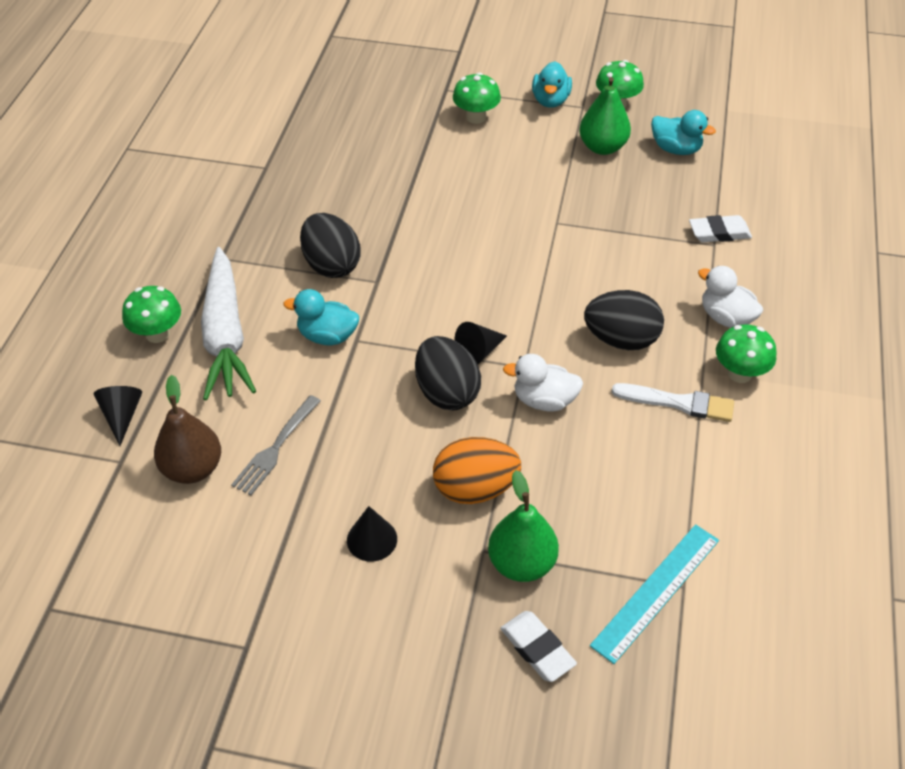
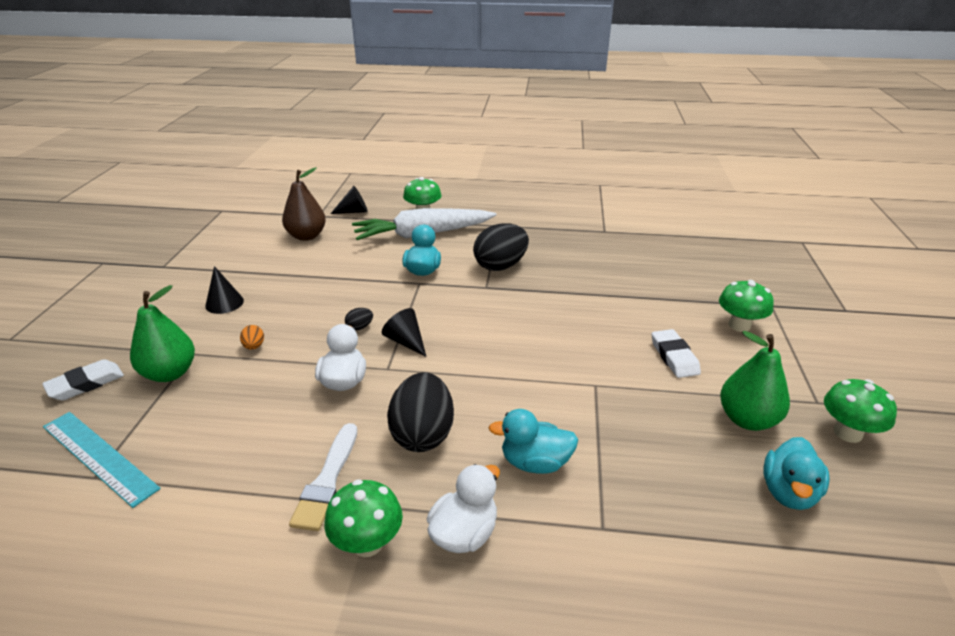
camera: 85 degrees right, 15 degrees down
(276, 447) = (318, 261): grey fork -> none
(446, 392) = (360, 327): black egg -> black egg, size x0.42
(475, 489) = (254, 346): orange egg -> orange egg, size x0.42
(550, 100) = (809, 376): turquoise duck -> turquoise duck (535, 463)
(719, 233) = (629, 535): white eraser -> white eraser (674, 357)

